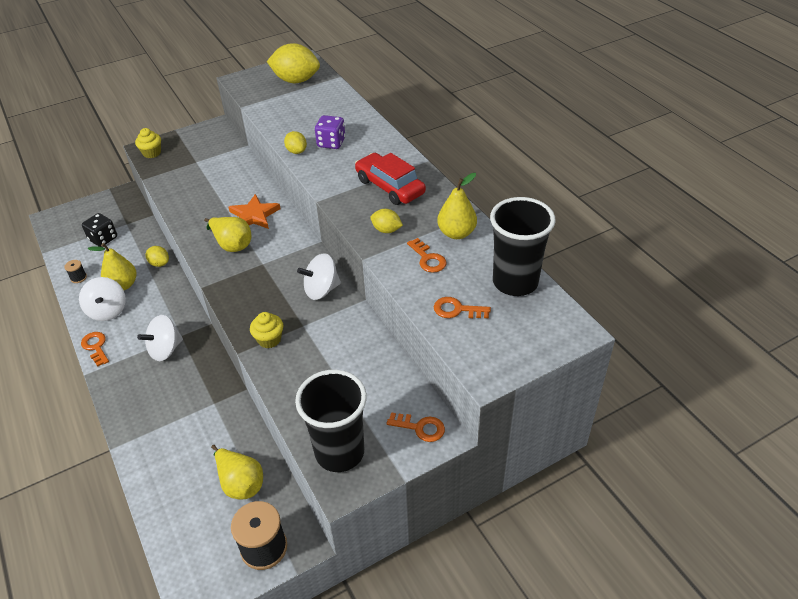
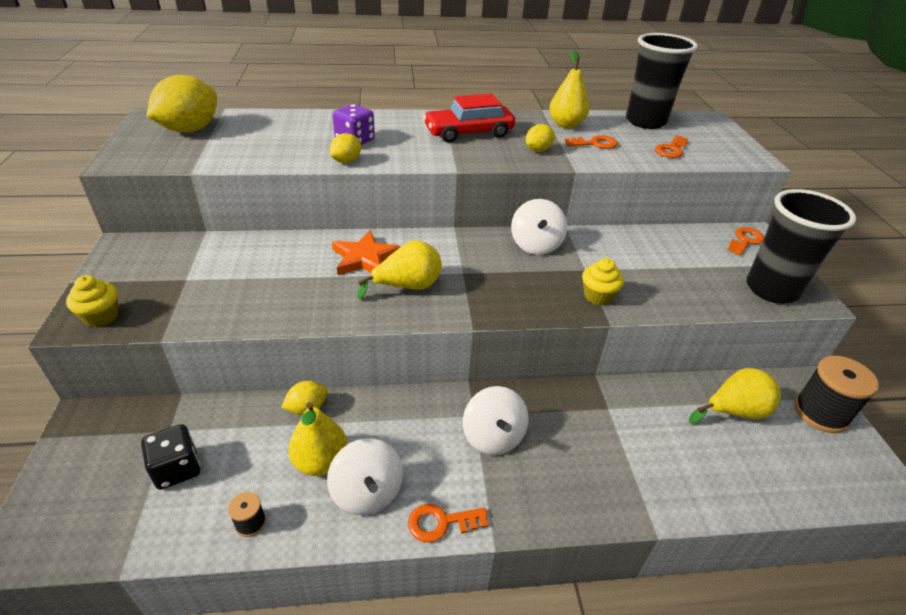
camera: 70 degrees left, 5 degrees down
(107, 311) = (367, 492): white spinning top -> white spinning top turned 60 degrees clockwise
(296, 151) = (346, 161): yellow lemon -> yellow lemon turned 45 degrees counterclockwise

